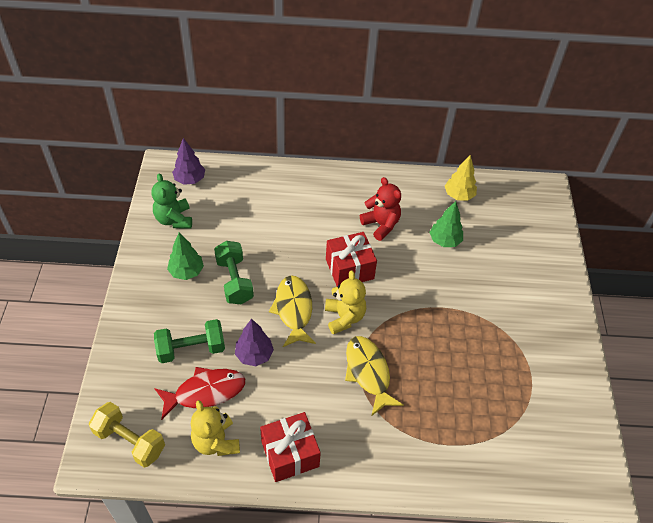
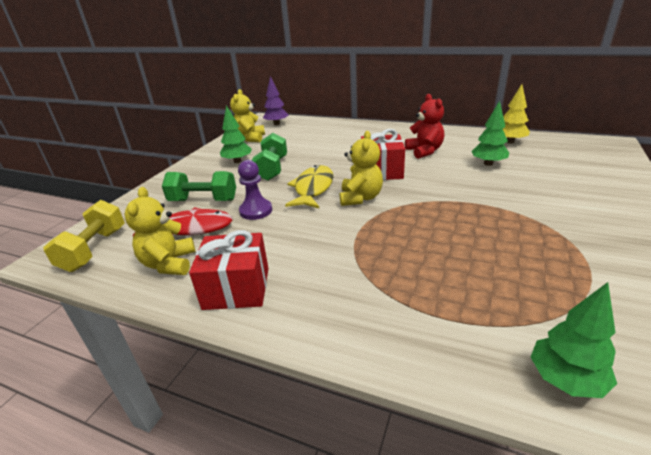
camera: 25 degrees right, 20 degrees down
(130, 441) = (94, 249): yellow dumbbell -> yellow dumbbell turned 45 degrees clockwise
(174, 219) = (250, 138): green teddy bear -> yellow teddy bear
(254, 355) = (256, 211): purple tree -> purple pawn
(368, 373) = (366, 238): yellow fish -> none
(519, 474) = (565, 379): none -> green tree

